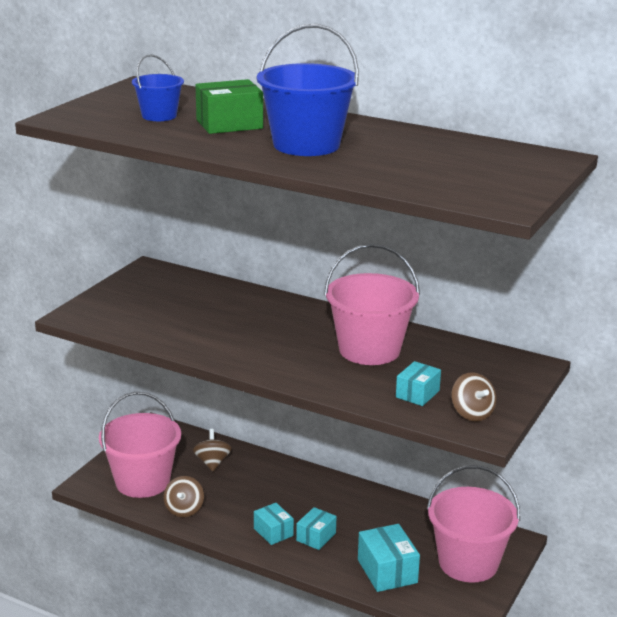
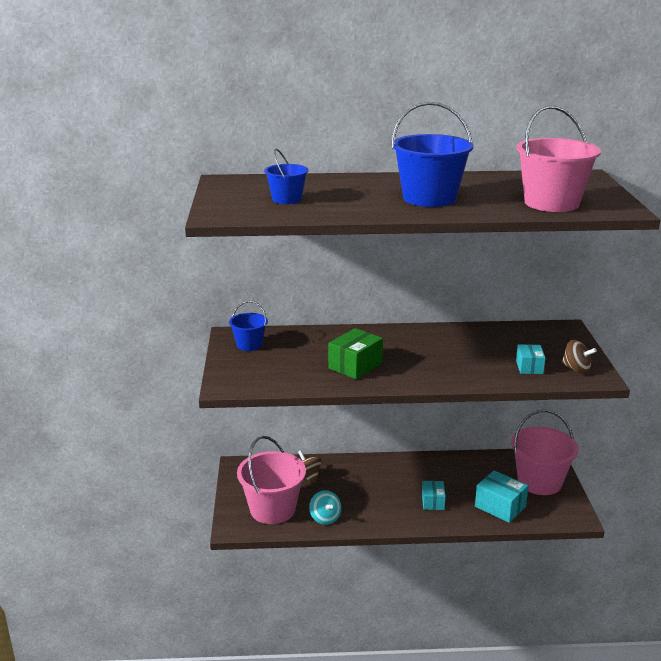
camera: 30 degrees left, 0 degrees up
(152, 283) = (249, 345): none -> blue bucket
(184, 509) = (325, 518): brown spinning top -> turquoise spinning top
(229, 124) = (349, 195): green box -> green box (355, 366)
(273, 532) = (402, 509): turquoise box -> none
(369, 350) = (461, 348): pink bucket -> pink bucket (551, 203)

